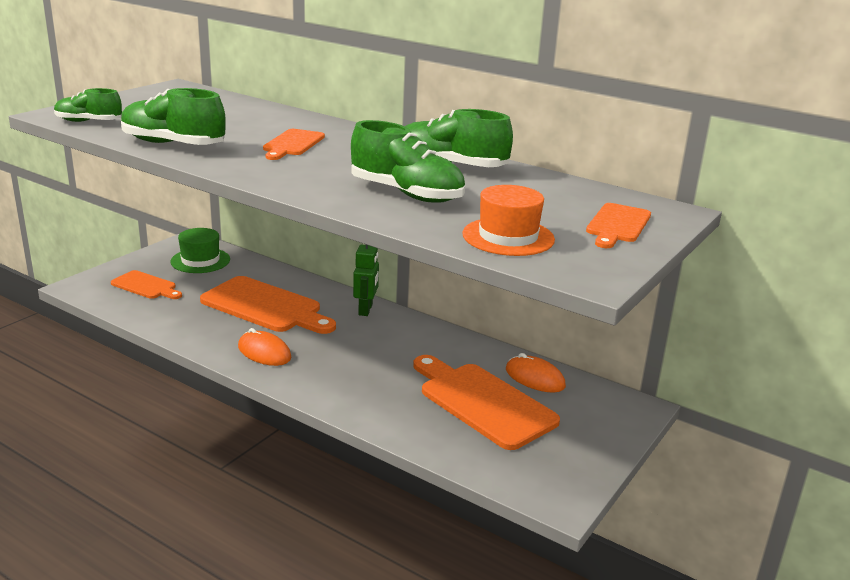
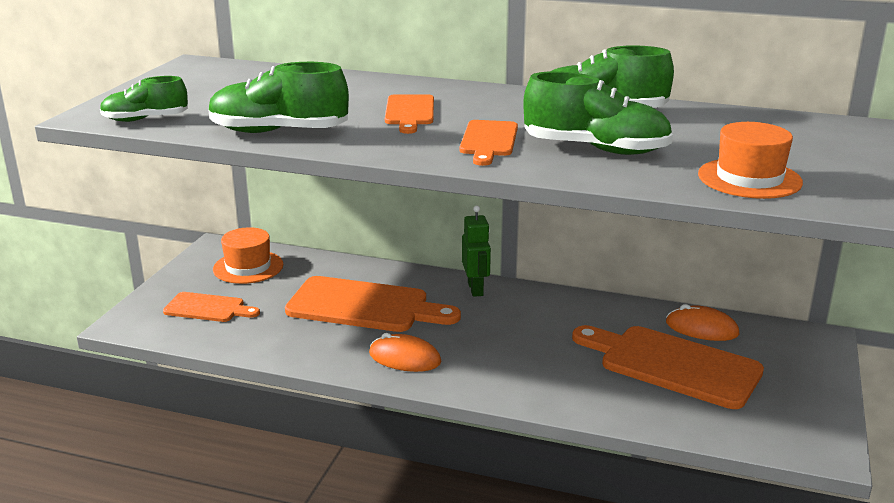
camera: 15 degrees left, 0 degrees up
(200, 260) = (248, 267): green hat -> orange hat
(617, 225) = (831, 149): orange cutting board -> orange cutting board (488, 141)

